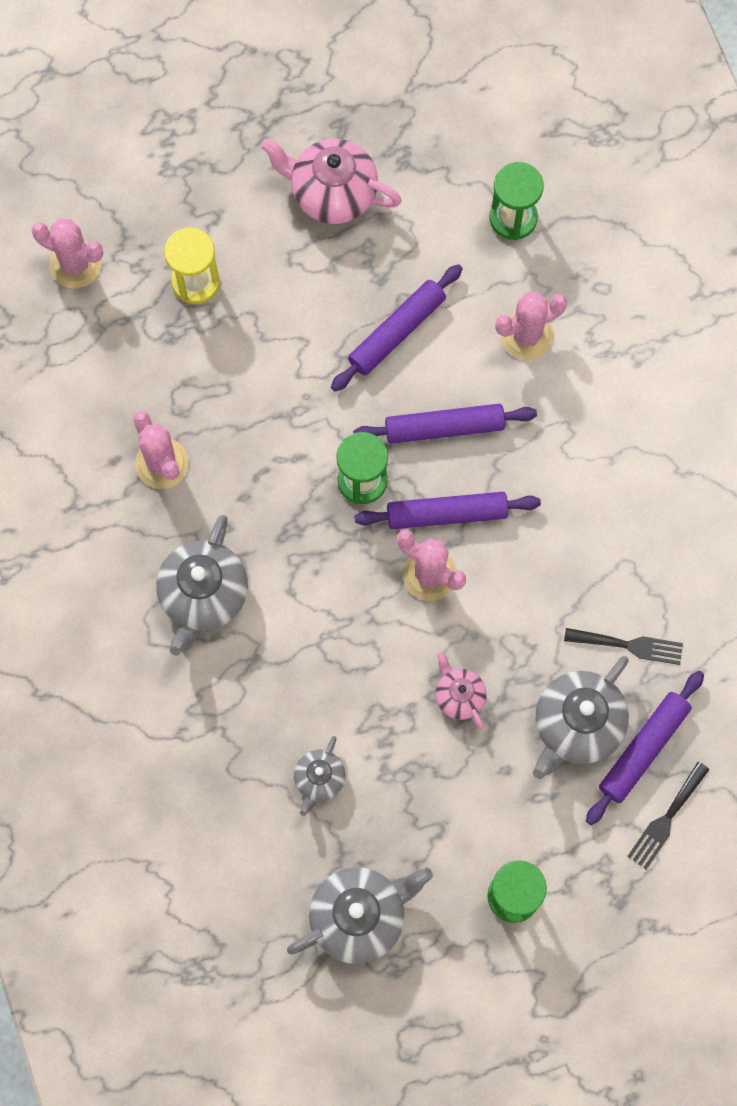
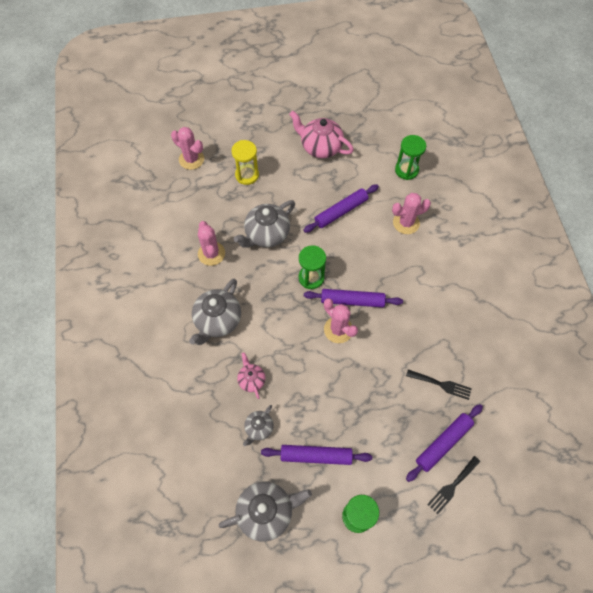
camera: 10 degrees right, 10 degrees down
(444, 427) = (358, 259): purple rolling pin -> purple rolling pin (316, 456)
(459, 696) = (344, 396): pink teapot -> pink teapot (251, 380)
(577, 725) = (407, 423): grey teapot -> grey teapot (266, 234)

